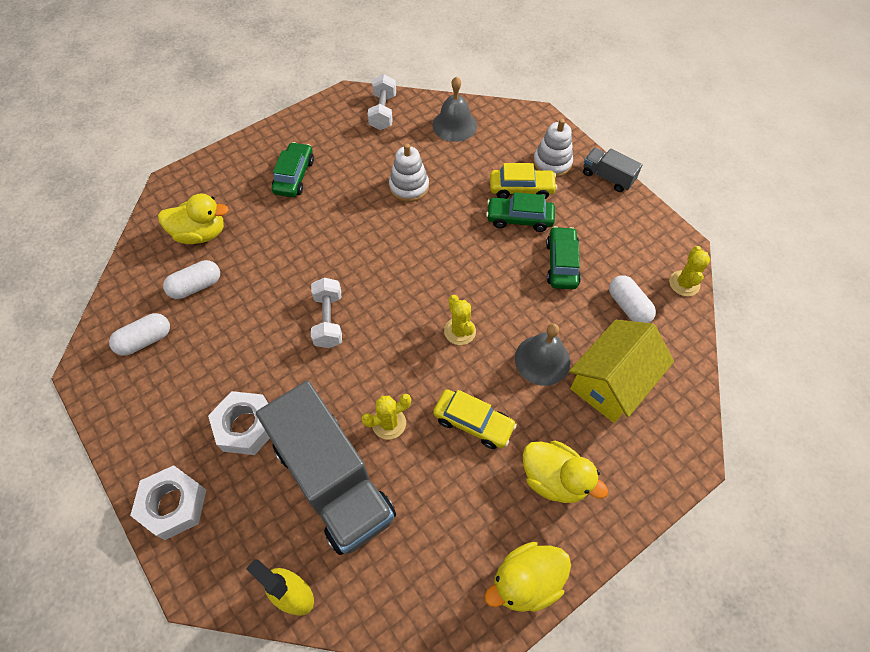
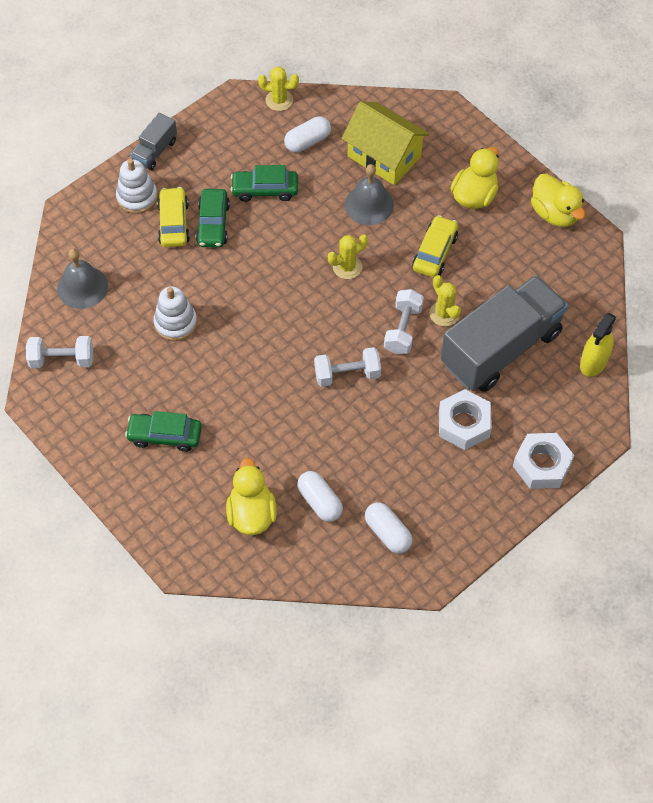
camera: 95 degrees left, 0 degrees up
(374, 378) = (403, 329): none -> white dumbbell

